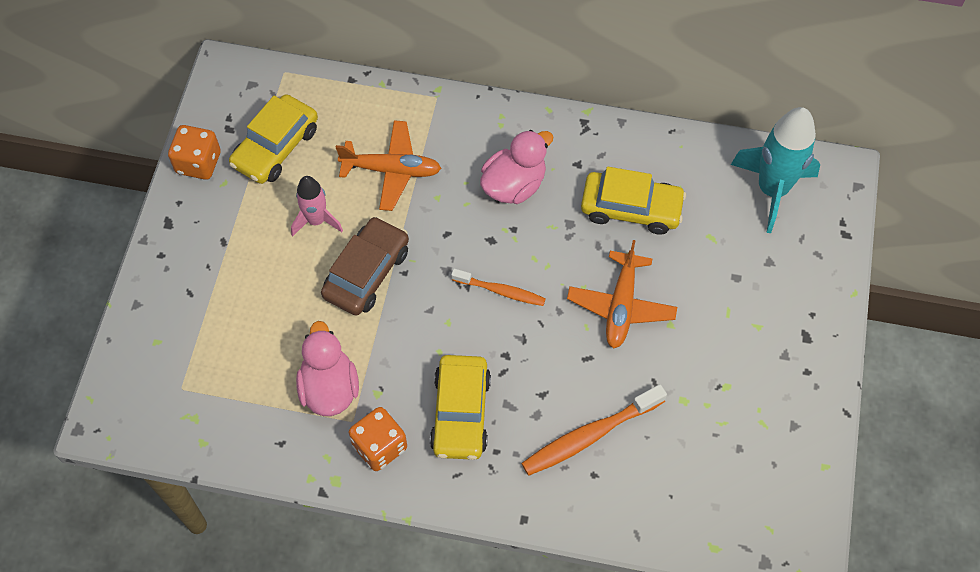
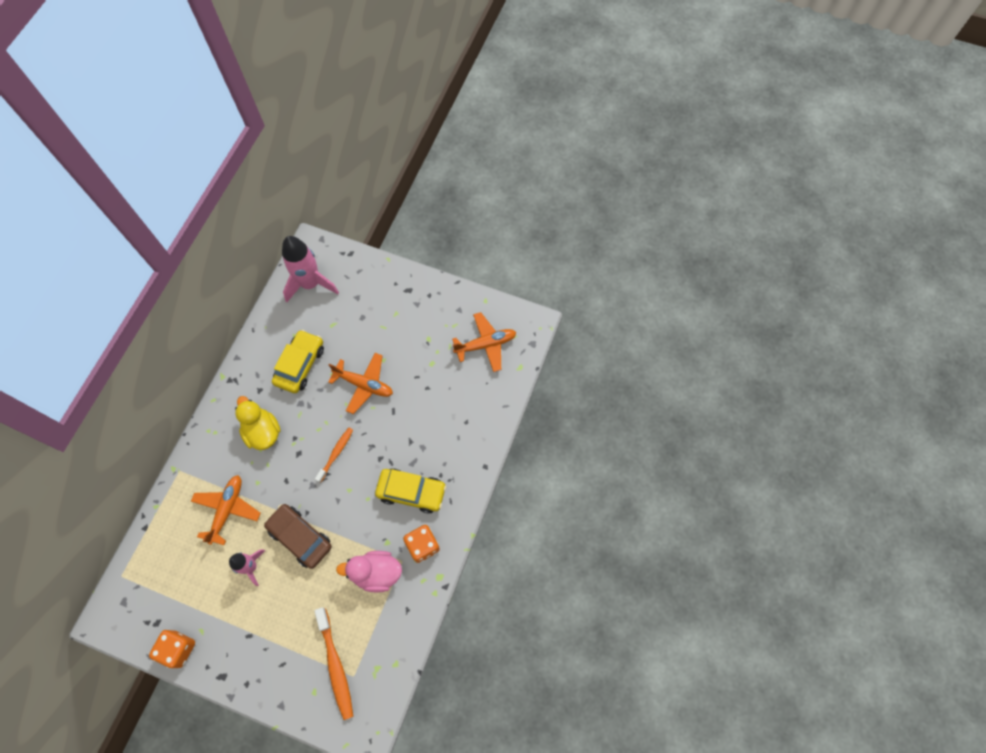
camera: 80 degrees left, 5 degrees up
(276, 147) = (183, 589): yellow car -> none
(514, 185) = (263, 432): pink duck -> yellow duck
(589, 436) = (442, 420): orange toothbrush -> orange toothbrush (335, 666)
(741, 482) = (486, 344): none -> orange plane
(772, 190) = (310, 284): turquoise rocket -> pink rocket

